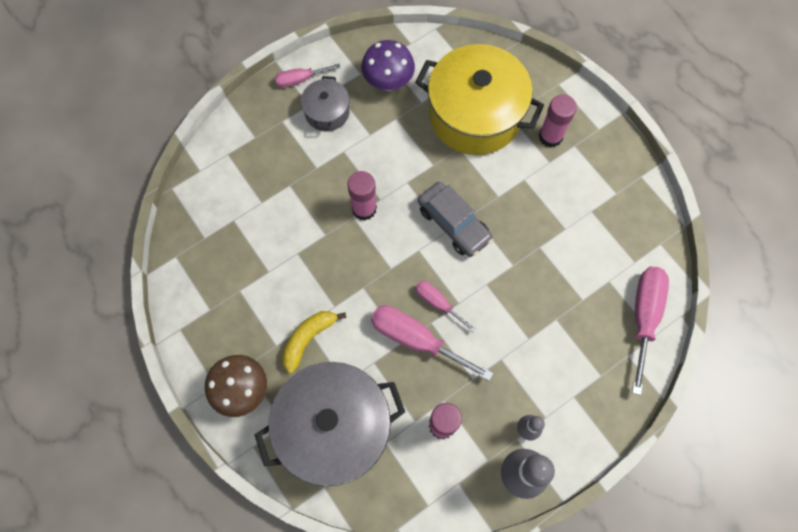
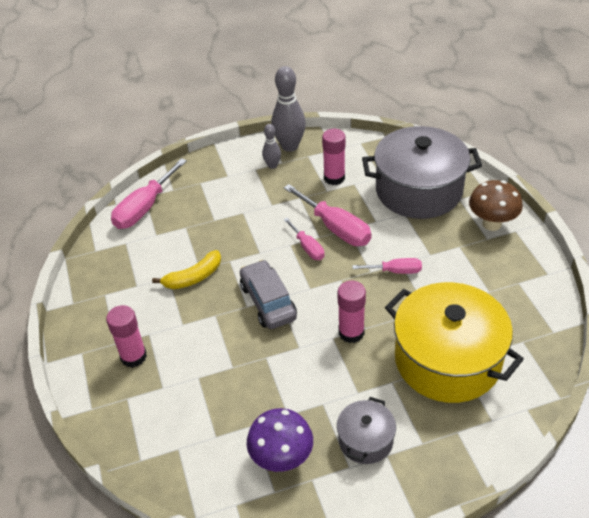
camera: 160 degrees left, 25 degrees down
(300, 80) = (390, 490): pink screwdriver -> pink screwdriver (395, 271)
(308, 339) = (429, 245): yellow banana -> yellow banana (193, 277)
(475, 115) = (199, 397): yellow pot -> yellow pot (447, 360)

